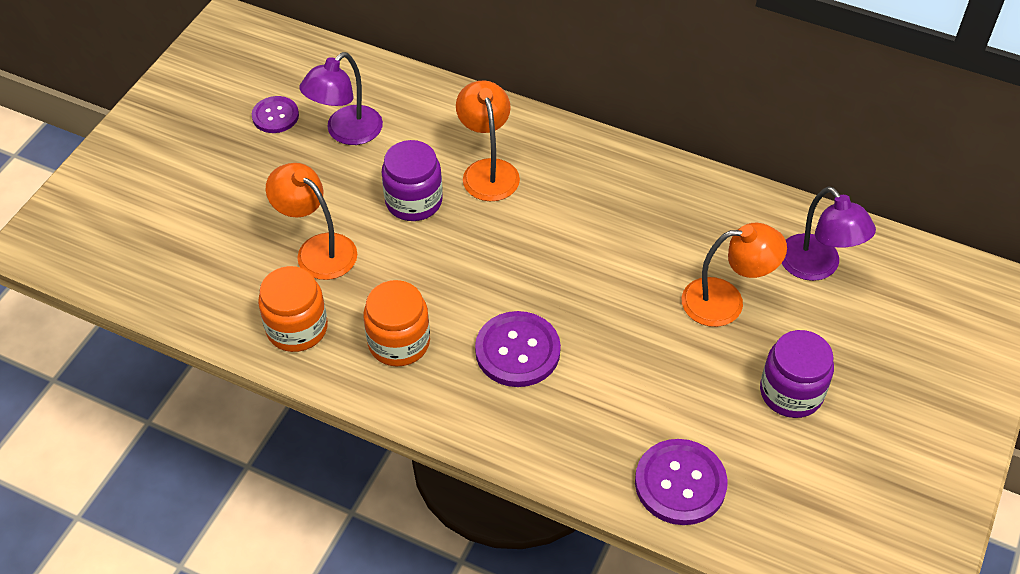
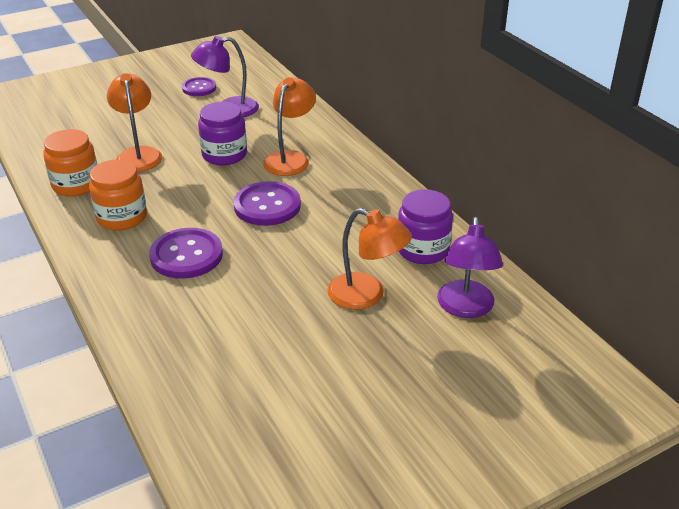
camera: 35 degrees right, 15 degrees down
(680, 483) = (195, 386): purple button -> purple button (267, 206)
(791, 392) = (349, 375): purple jar -> purple jar (422, 249)

